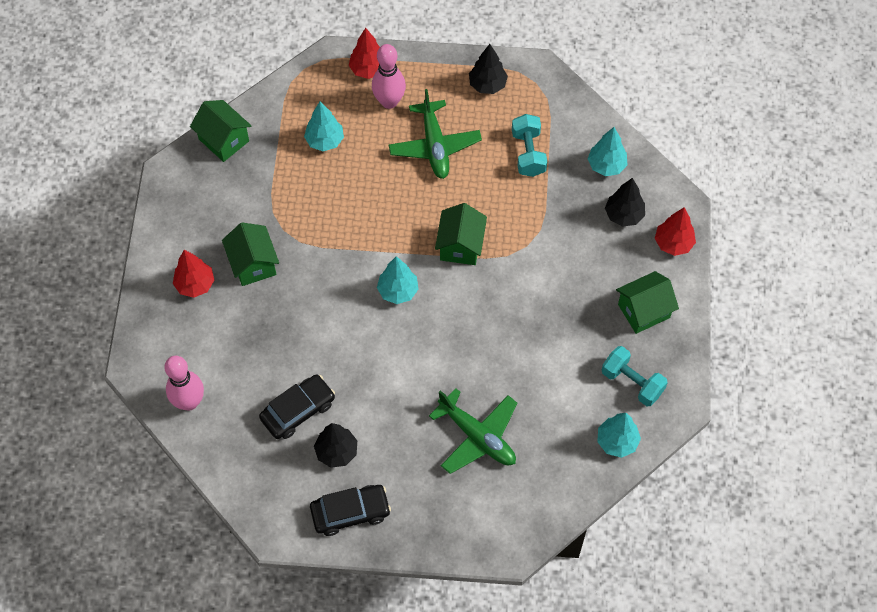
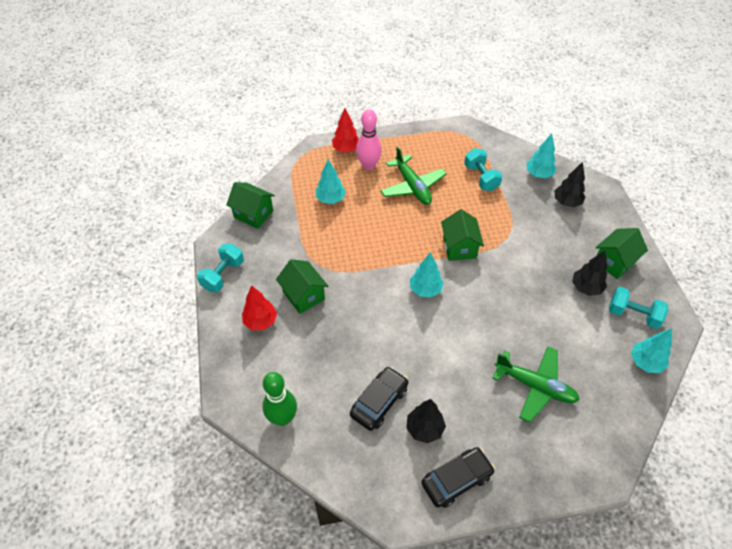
camera: 15 degrees left, 10 degrees down
(167, 215) = (223, 275): none -> turquoise dumbbell
(189, 402) = (282, 418): pink bowling pin -> green bowling pin
(487, 85) = (433, 142): black tree -> black tree (586, 288)
(673, 243) = (610, 213): red tree -> none

